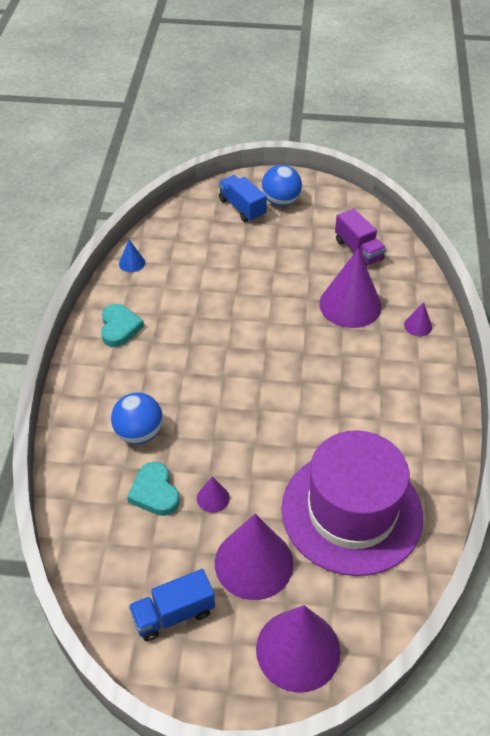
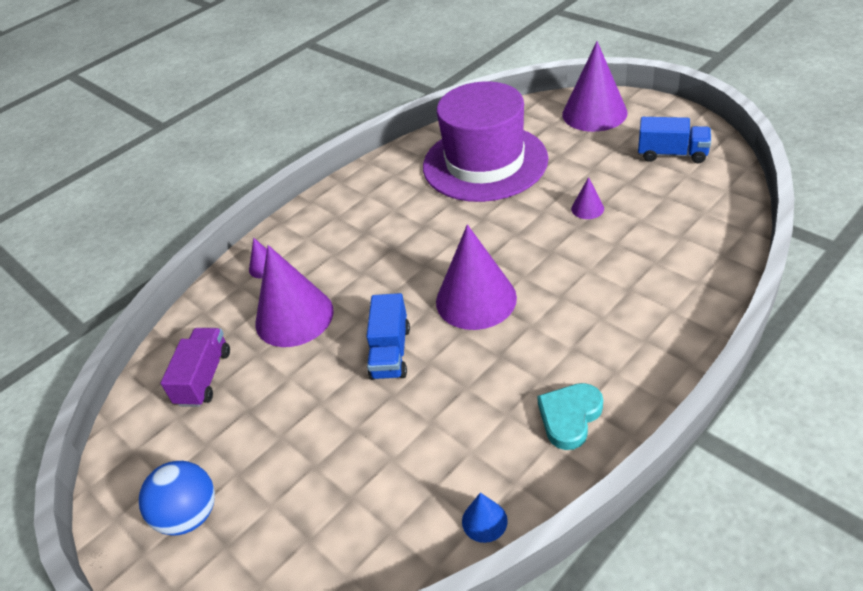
camera: 135 degrees left, 5 degrees down
(139, 433) = (621, 284): blue ball -> none
(154, 492) = (637, 231): turquoise heart -> none
(242, 208) = (248, 536): blue truck -> blue truck (390, 352)
(253, 563) = (587, 160): purple cone -> purple cone (476, 299)

